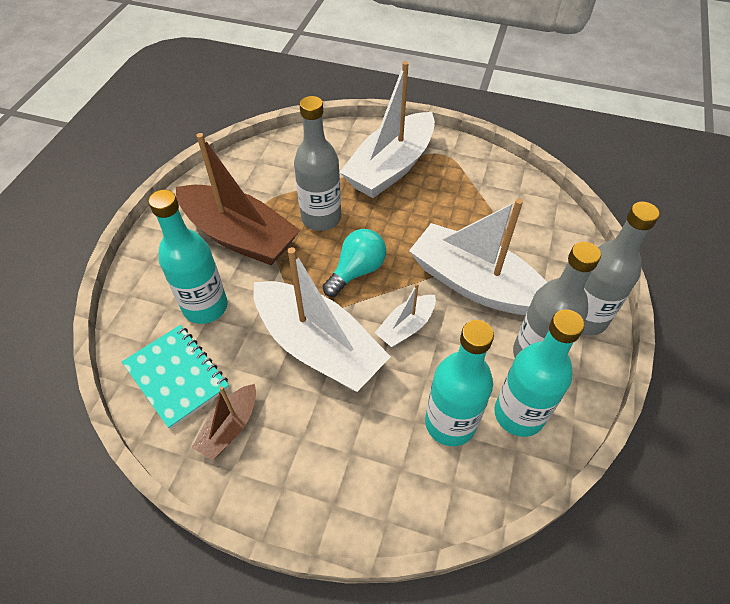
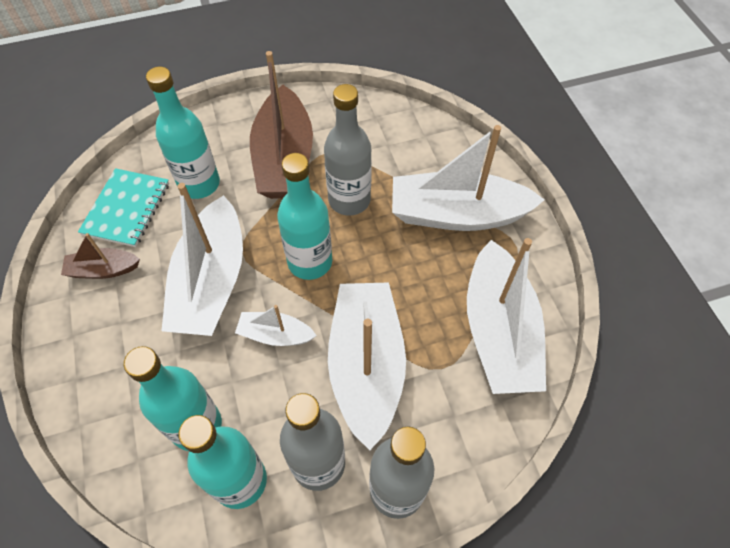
camera: 55 degrees right, 5 degrees up
(357, 271) = (310, 262): turquoise light bulb -> turquoise bottle
(502, 199) = (498, 332): none -> white boat

